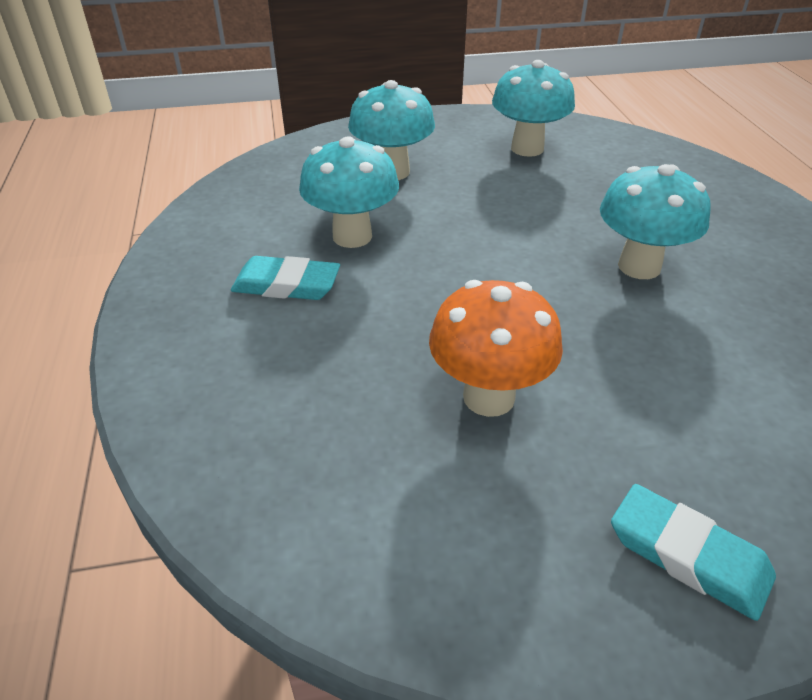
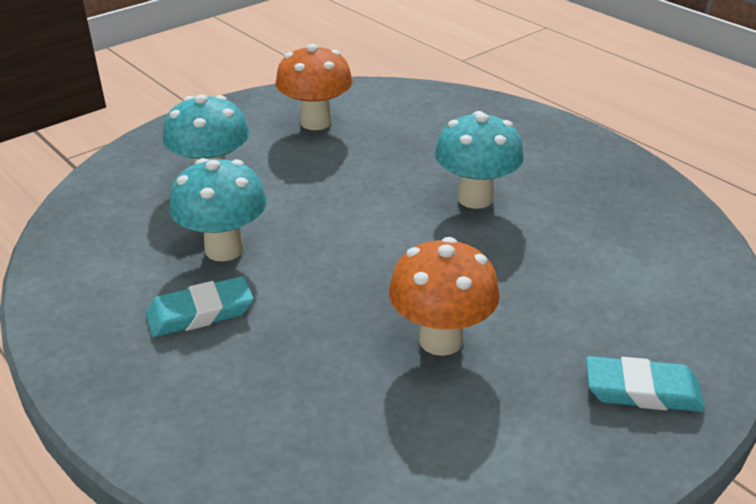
camera: 30 degrees left, 5 degrees down
(527, 148) = (316, 122): turquoise mushroom -> orange mushroom

